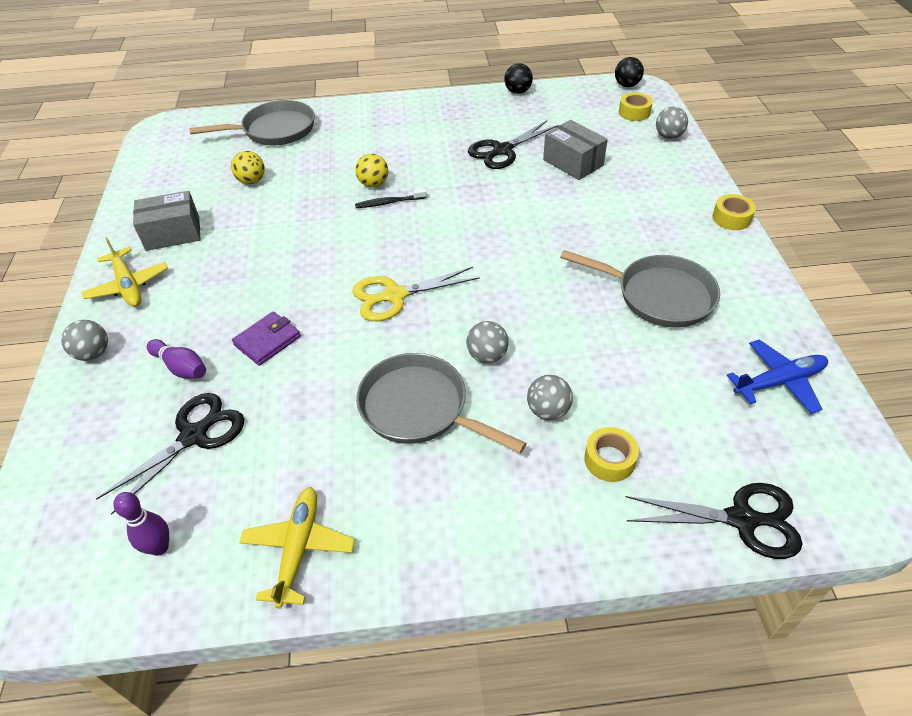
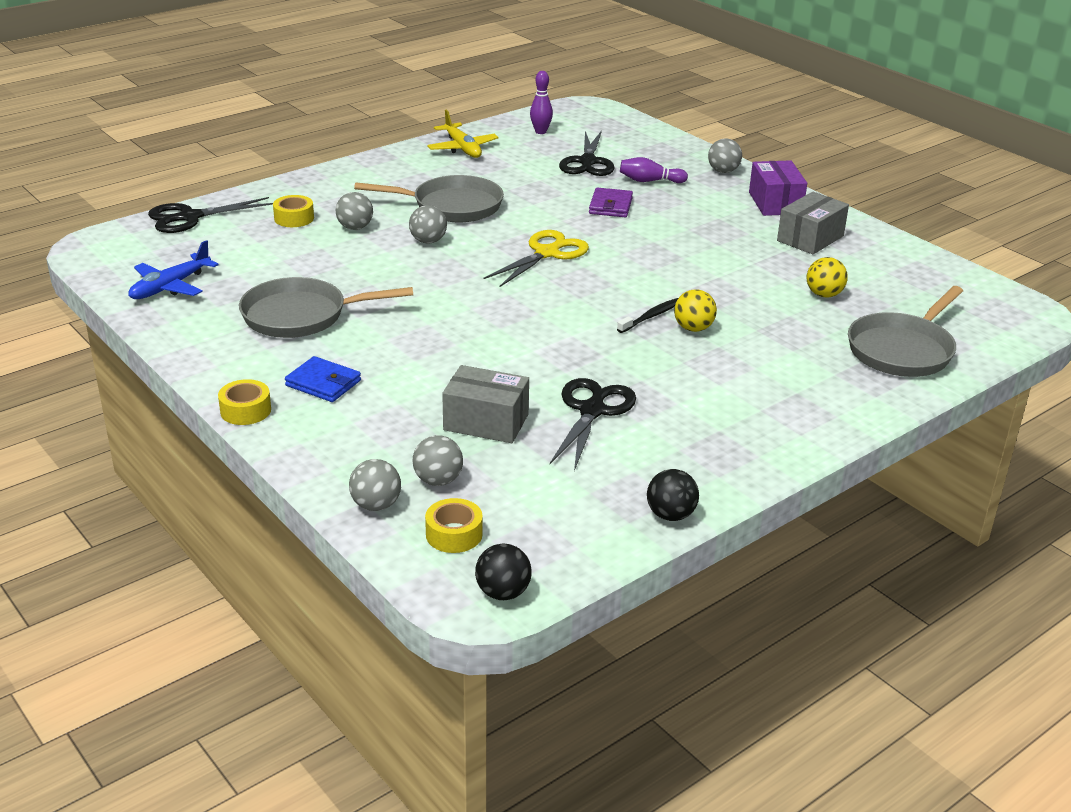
camera: 145 degrees right, 15 degrees down
(128, 285) = (775, 203): yellow plane -> purple box
(625, 139) = (438, 480): none -> grey ball
(667, 223) = (323, 383): none -> blue wallet

